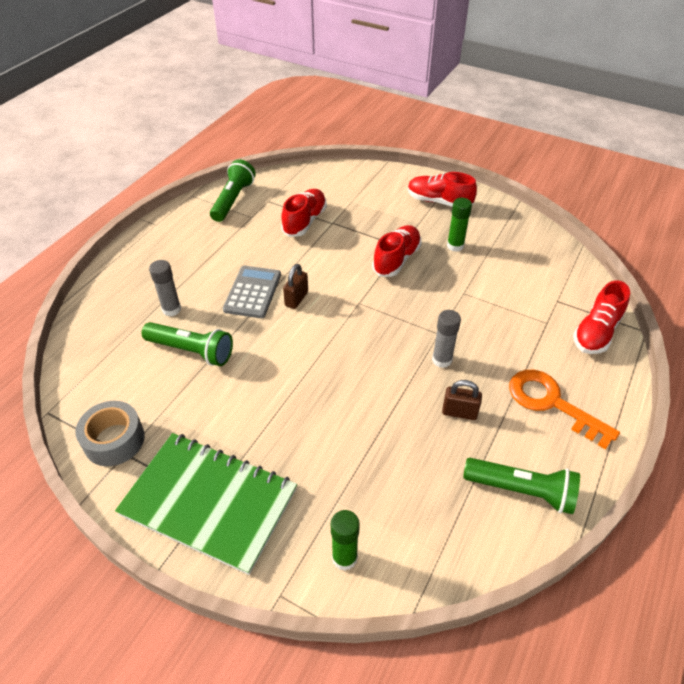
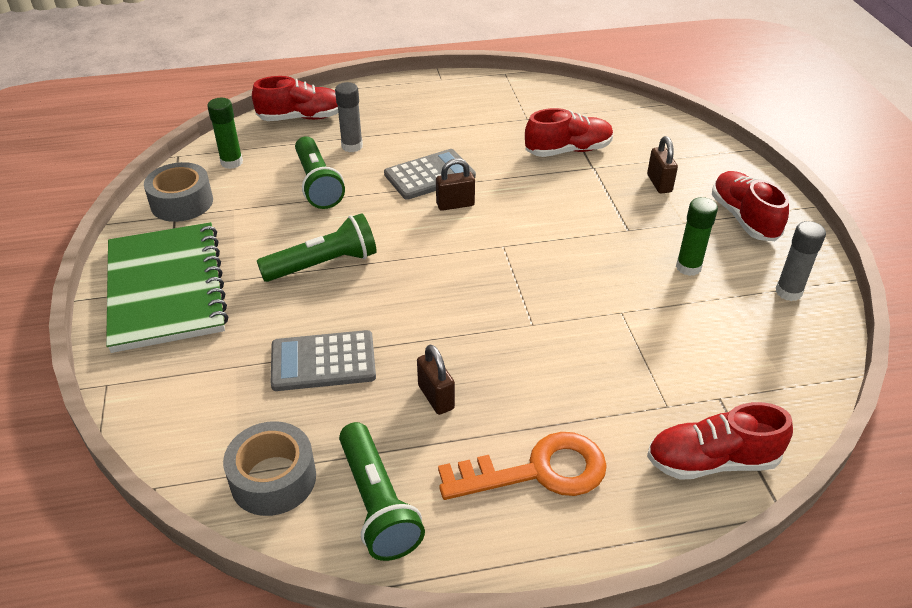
camera: 50 degrees right, 5 degrees down
(233, 200) = (533, 96): green flashlight -> green flashlight (323, 264)
(344, 558) = (176, 405): green glue stick -> green glue stick (231, 162)
(377, 209) = (659, 183): none -> brown padlock
(378, 450) = (323, 361): none -> grey calculator
(396, 260) = (601, 237): red shoe -> red shoe (301, 118)
(442, 360) = (496, 346): grey glue stick -> grey glue stick (788, 292)
(460, 535) = (273, 479): none -> grey tape
(552, 403) = (537, 471): orange key -> orange key turned 75 degrees clockwise

